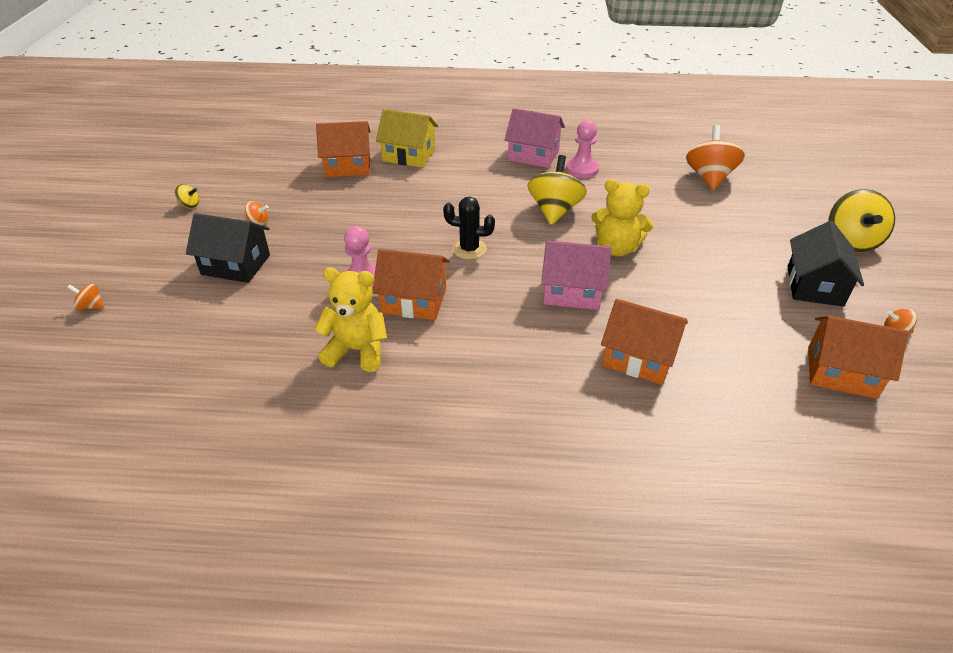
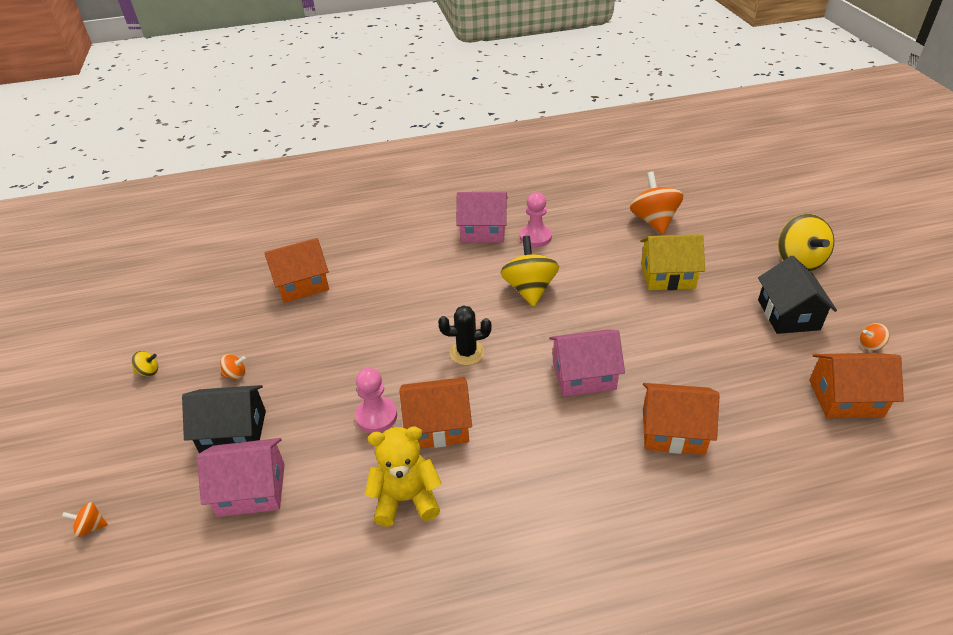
camera: 15 degrees left, 0 degrees up
(229, 311) = (251, 490): none -> pink house
(409, 155) = (360, 258): yellow house -> yellow house (667, 276)
(616, 248) = (604, 317): yellow teddy bear -> none

